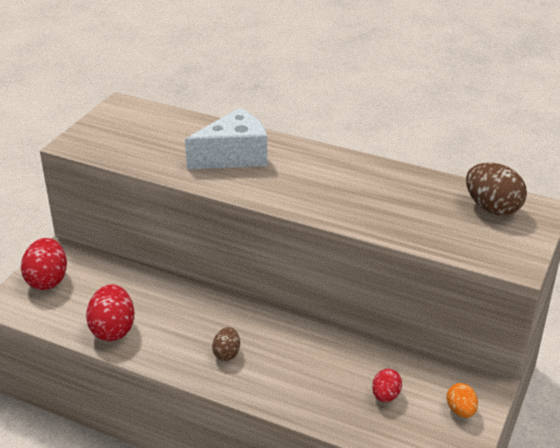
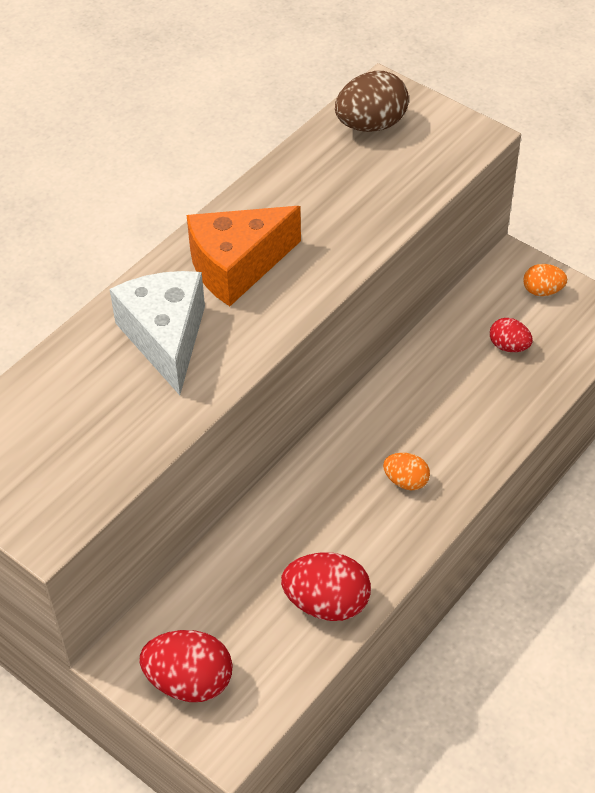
camera: 75 degrees left, 15 degrees up
(227, 354) = (406, 481): brown egg -> orange egg
(309, 172) = (237, 266): none -> orange cheese

